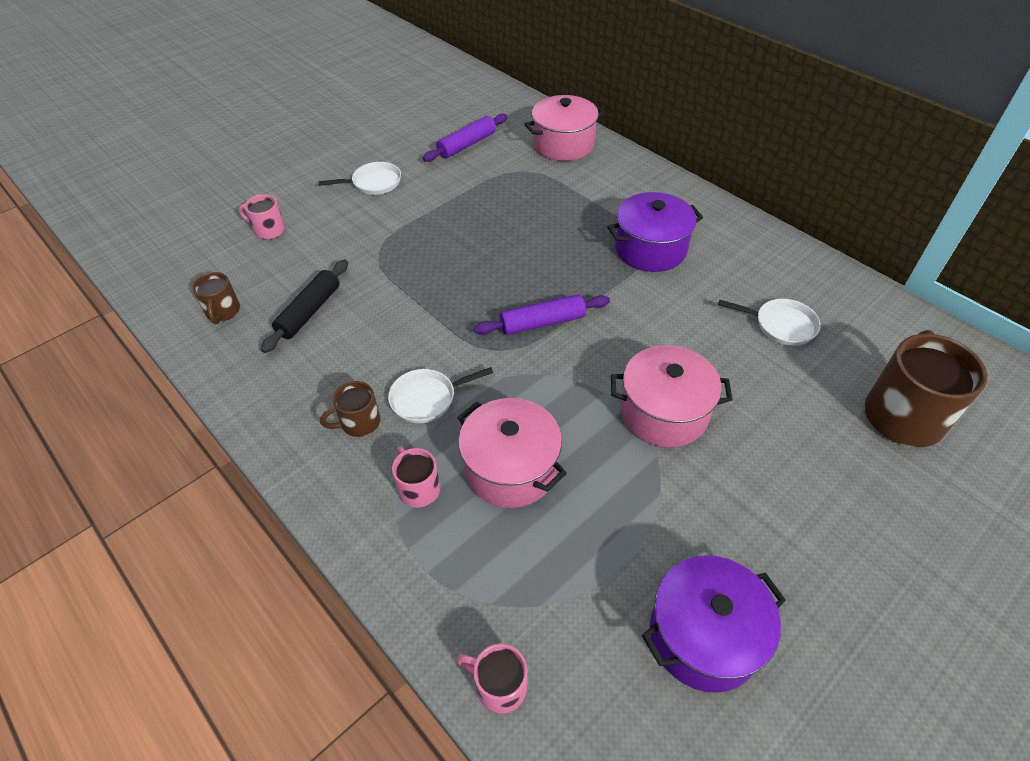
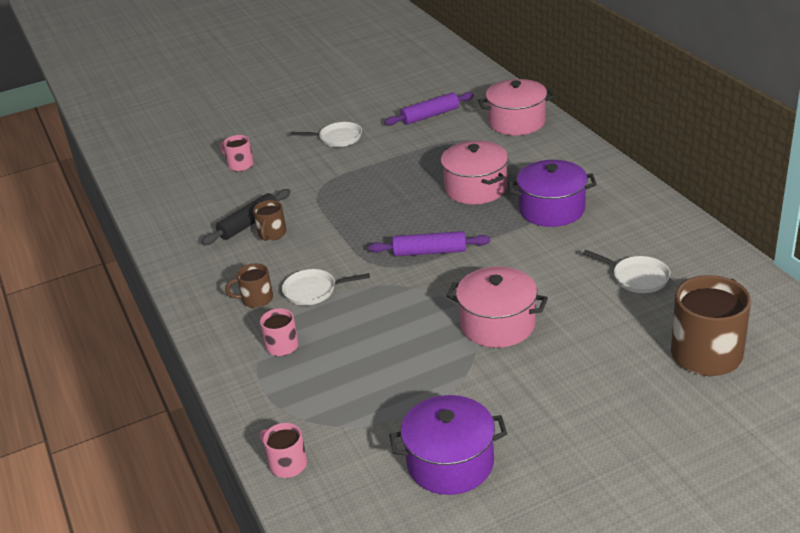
camera: 20 degrees right, 15 degrees down
(223, 312) = (185, 217): brown mug -> brown mug (272, 234)
(511, 468) = (356, 343): pink pot -> pink pot (476, 188)

